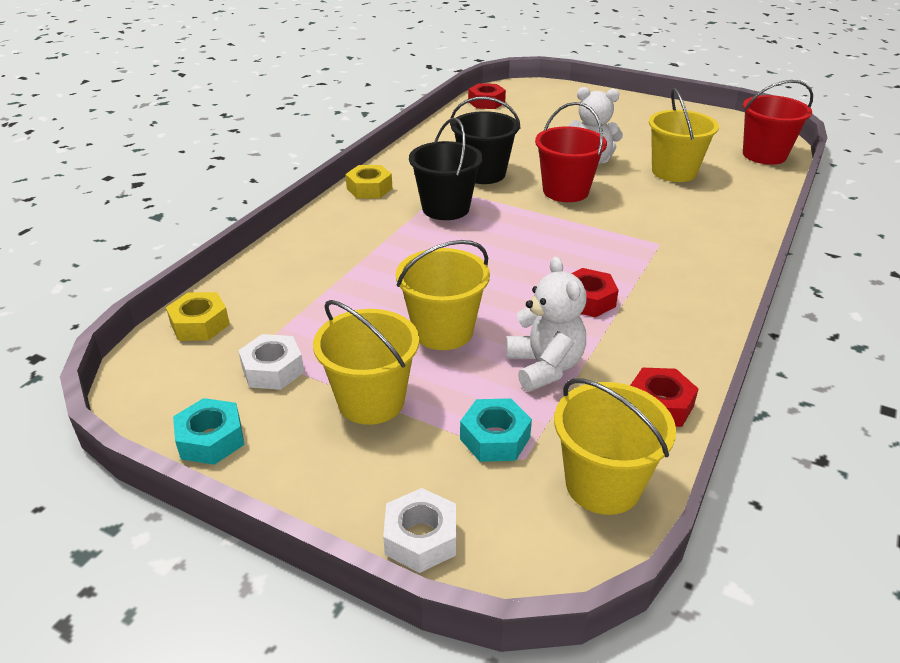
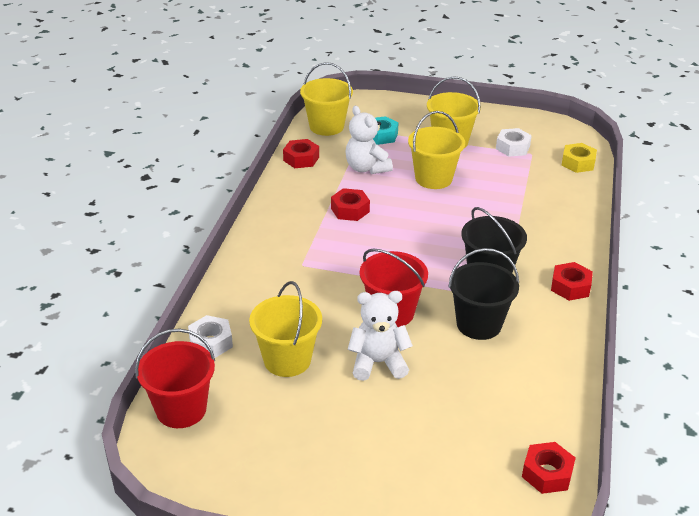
camera: 165 degrees right, 0 degrees up
(211, 439) = (512, 119): turquoise nut -> none
(369, 189) = (570, 287): yellow nut -> red nut
(421, 538) = (397, 103): white nut -> white nut (211, 342)

